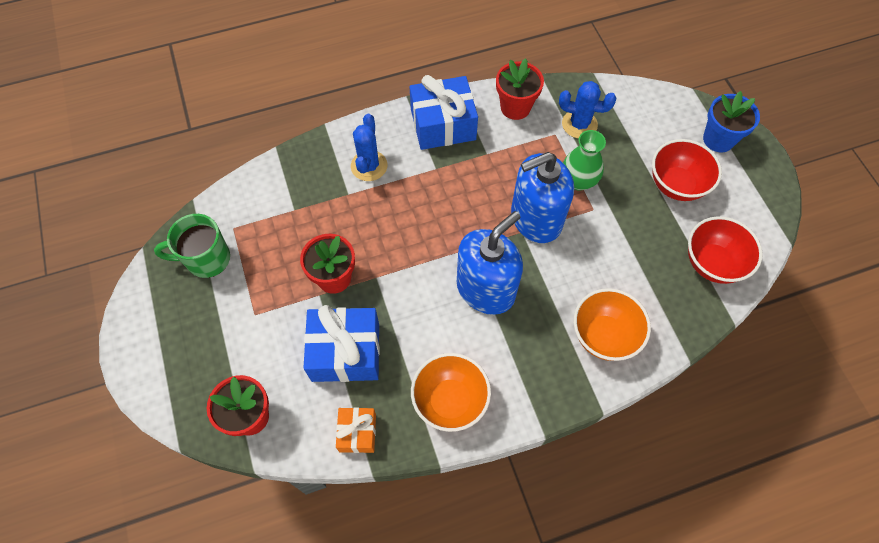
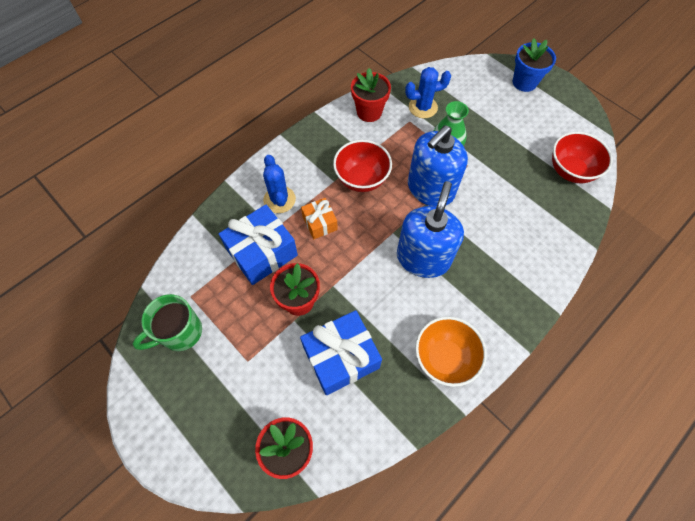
camera: 25 degrees left, 0 degrees up
(357, 433) = (386, 419): orange gift -> orange gift (320, 223)
(443, 124) = (321, 145): blue gift -> blue gift (262, 252)
(604, 336) = (528, 256): orange bowl -> none
(676, 185) = (514, 125): red bowl -> red bowl (361, 179)

